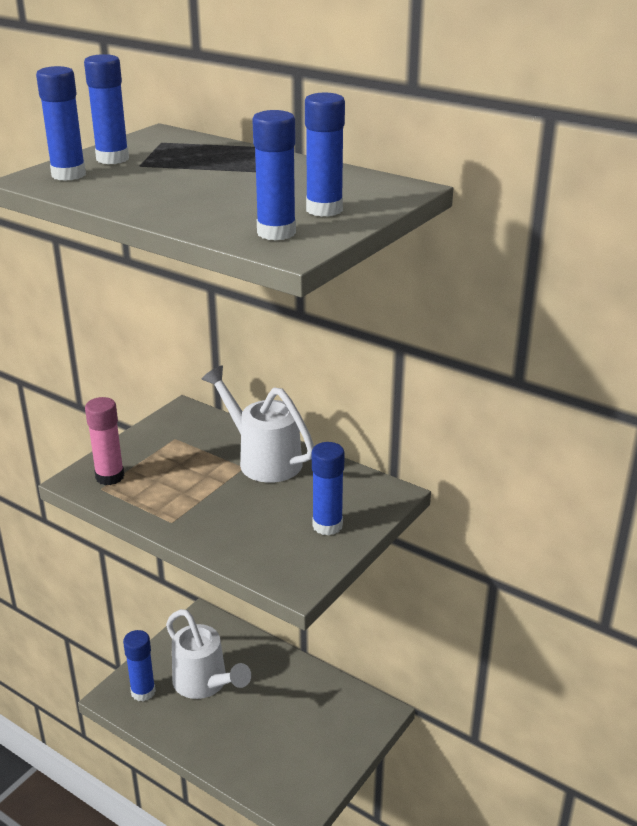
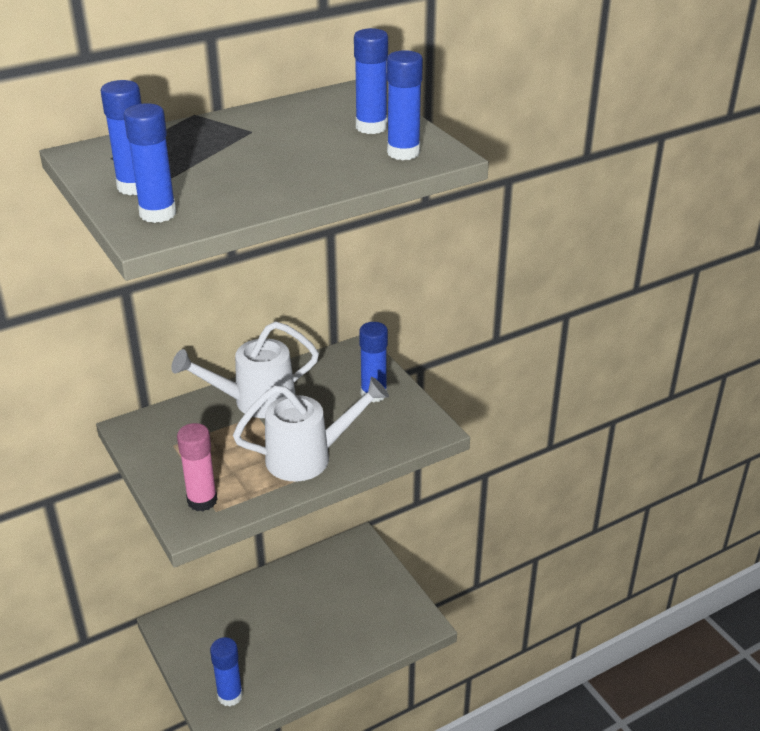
camera: 65 degrees left, 5 degrees up
(204, 683) = (252, 646): white watering can -> white watering can (308, 457)

